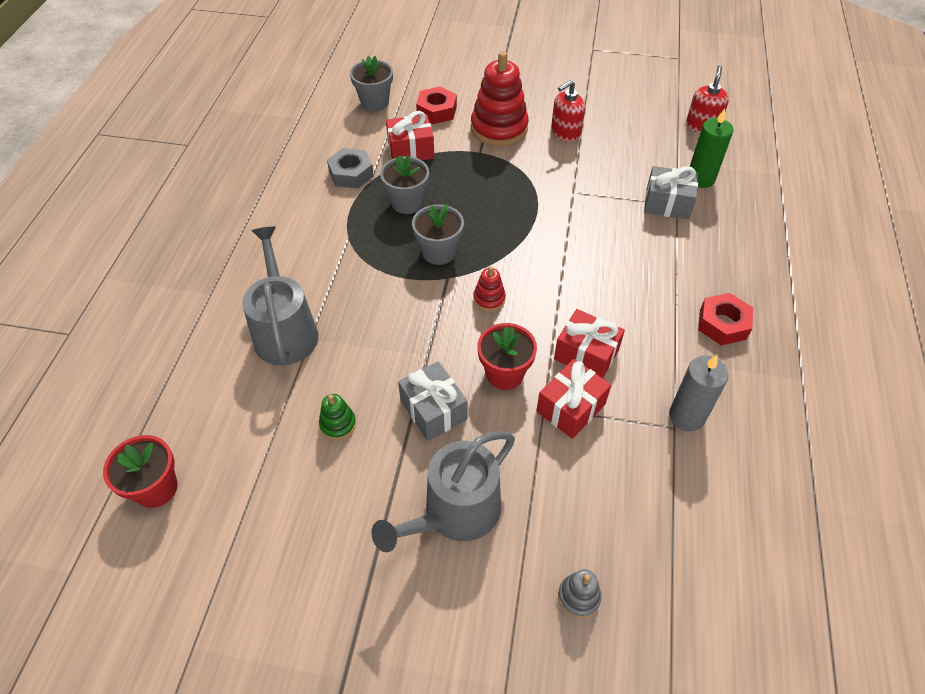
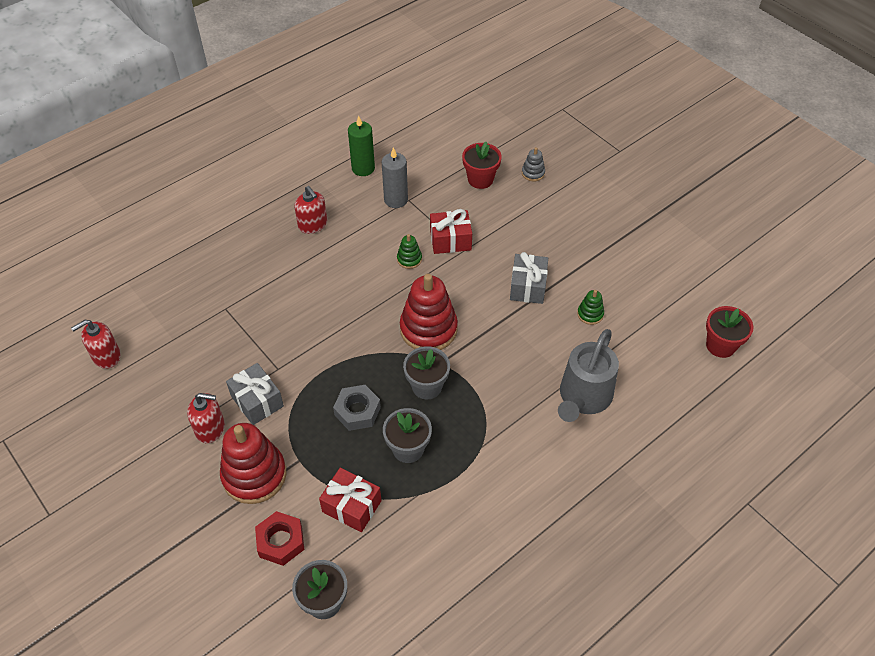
camera: 140 degrees left, 0 degrees up
(351, 174) = (425, 516): grey nut -> grey nut (357, 411)
(455, 513) = (560, 234): grey watering can -> none
(489, 299) = (428, 329): red stacking toy -> red stacking toy, size x2.17
(504, 374) = (467, 279): red flower pot -> red flower pot (480, 179)
(586, 354) = (409, 259): red gift -> green stacking toy
(667, 204) = (230, 313): grey gift -> grey gift (257, 401)
(700, 179) = (180, 315): green candle -> green candle (363, 168)
(722, 324) = (313, 224): red nut -> red soap dispenser

